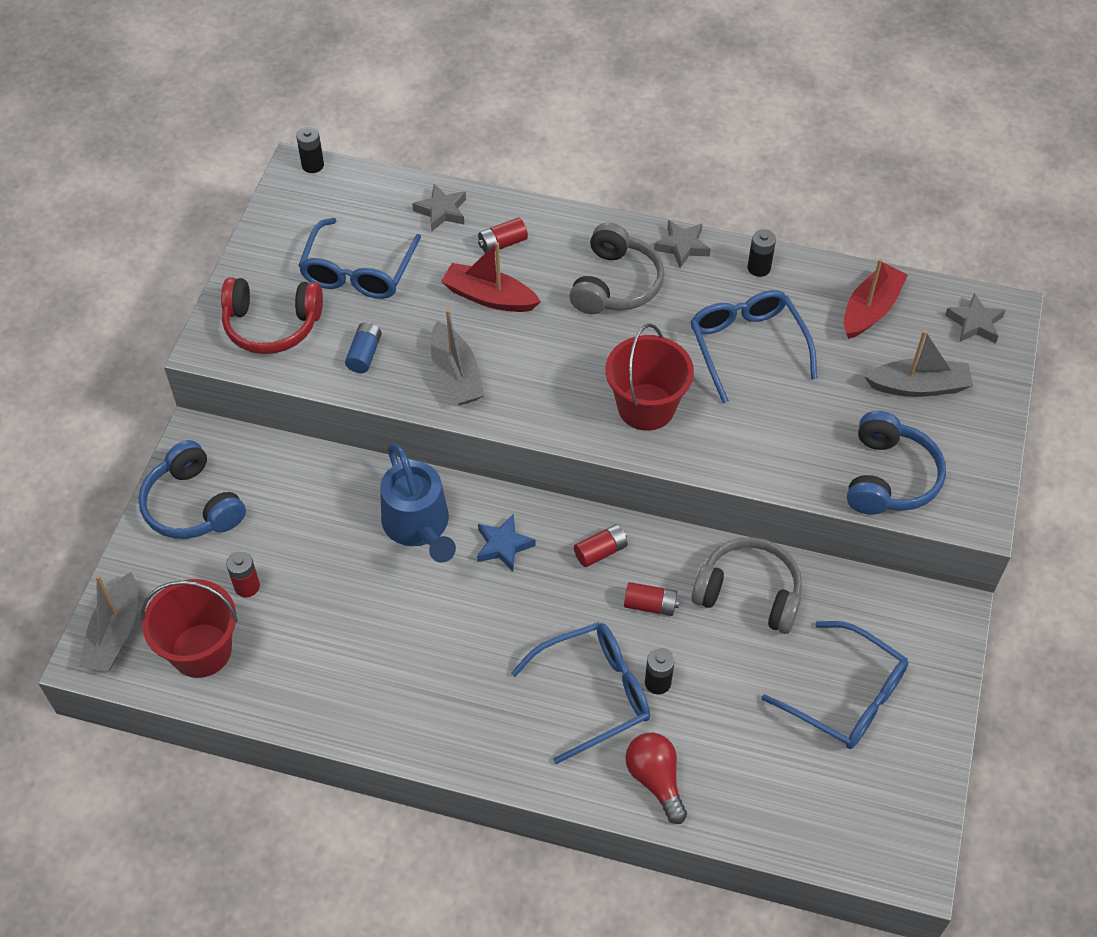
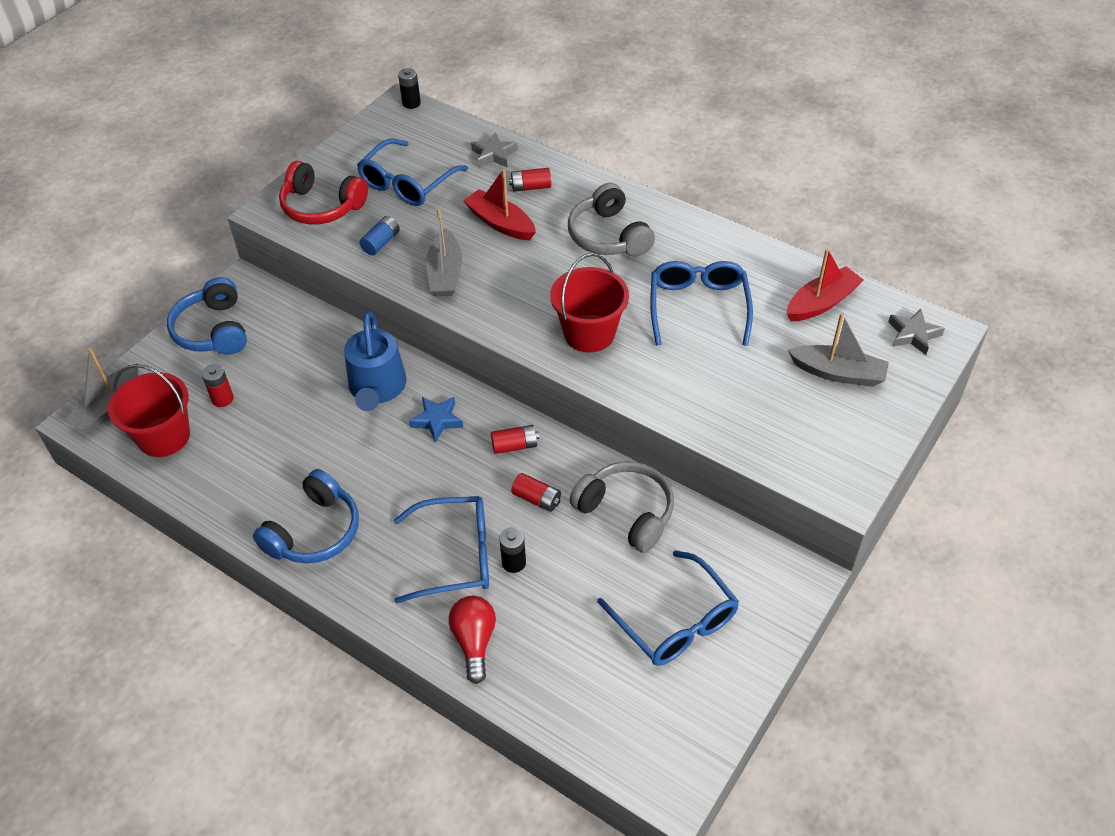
camera: 20 degrees right, 5 degrees down
(615, 284) = (608, 236): grey headphones -> grey headphones turned 120 degrees clockwise
(682, 247) = (678, 220): grey star -> none
(759, 268) = (736, 250): black battery -> none
(889, 477) = (778, 440): blue headphones -> blue headphones (314, 531)

